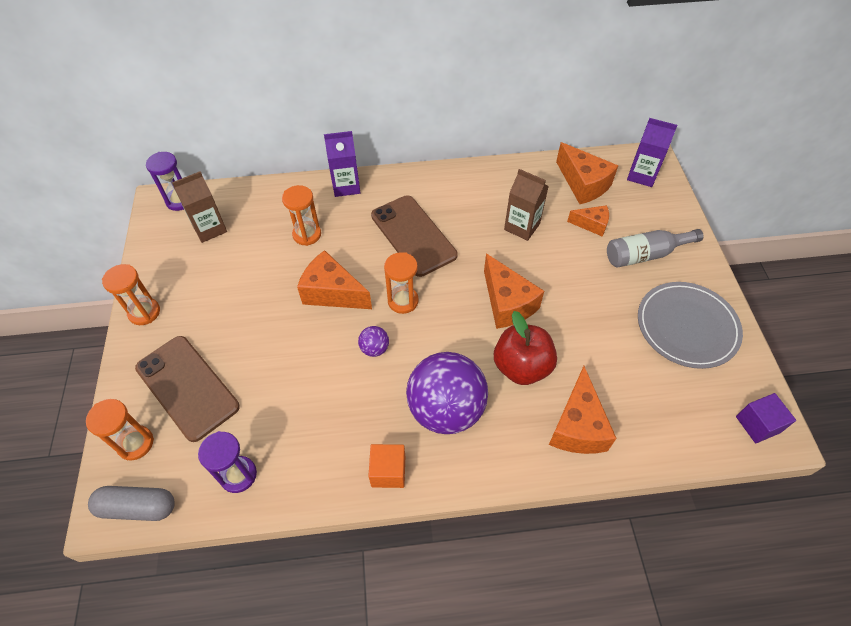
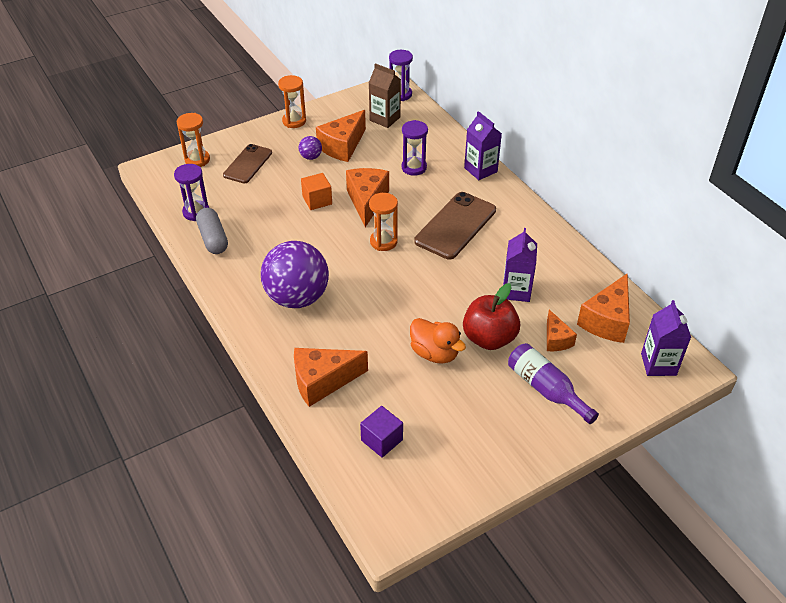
camera: 65 degrees right, 10 degrees down
(137, 507) = (156, 179): grey capsule -> grey capsule (213, 239)
(187, 387) = (248, 164): brown phone -> brown phone, size x0.66
(307, 234) = (414, 168): orange hourglass -> purple hourglass
(374, 349) = (329, 241): purple ball -> purple ball (311, 157)
(388, 471) = (231, 282): orange cube -> orange cube (317, 200)
(507, 303) = (421, 304): orange cheese -> orange cheese (342, 146)
(521, 367) = (361, 331): red apple -> red apple (489, 338)
(522, 226) = (516, 291): brown carton -> purple carton
(574, 317) = (434, 353): none -> orange duck
(645, 254) = (546, 389): grey bottle -> purple bottle
(687, 326) = (475, 439): grey plate -> none
(757, 424) = (391, 514): purple cube -> purple cube (382, 440)

